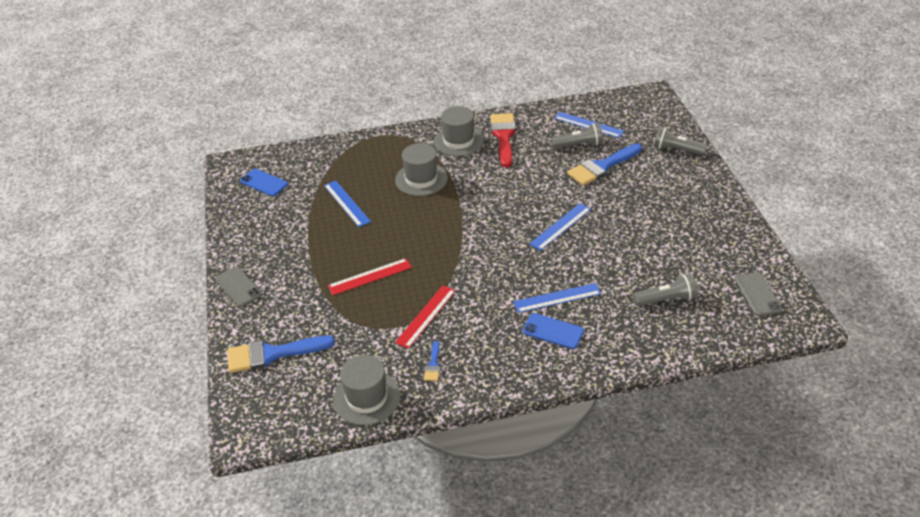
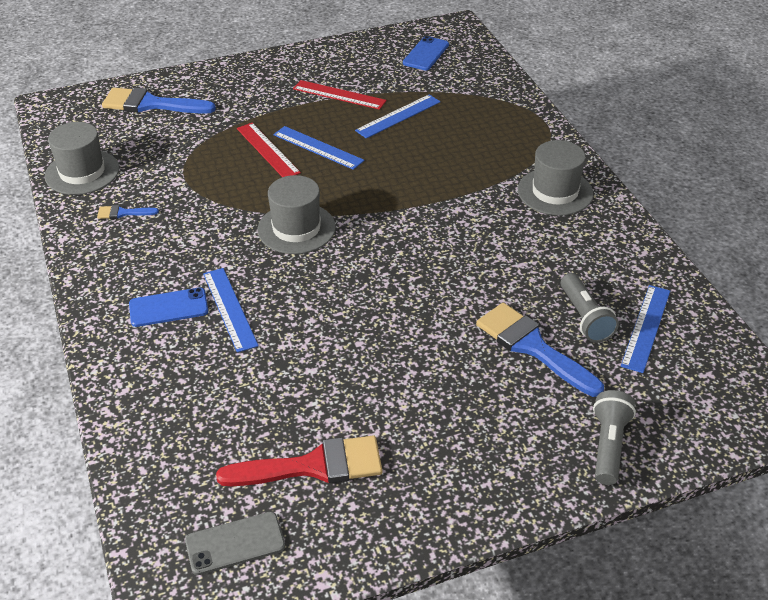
camera: 80 degrees right, 0 degrees up
(238, 287) = (250, 68): grey phone -> none
(272, 354) = (151, 104): blue brush -> blue brush turned 60 degrees counterclockwise
(421, 179) = (459, 168): grey hat -> grey hat (296, 228)
(426, 316) = (201, 199): red ruler -> red ruler (339, 95)
(503, 136) = (580, 234): red brush -> red brush (313, 466)
(553, 331) = (168, 308): blue phone -> blue phone turned 60 degrees clockwise
(560, 226) = (377, 305): blue ruler -> blue ruler (318, 147)
(666, 299) = (224, 424): grey flashlight -> none

